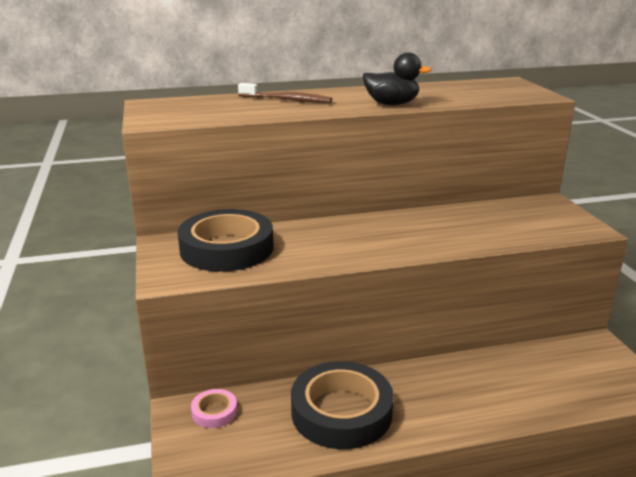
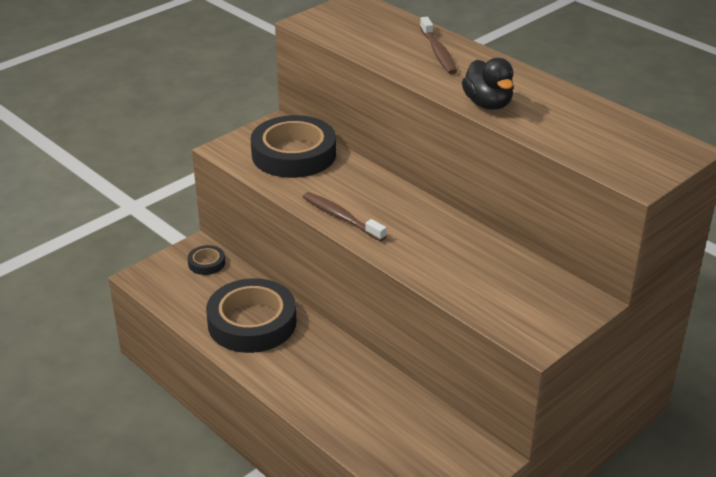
camera: 60 degrees right, 10 degrees up
(214, 412) = (206, 263): pink tape -> black tape
(358, 254) = (341, 217): none -> brown toothbrush

